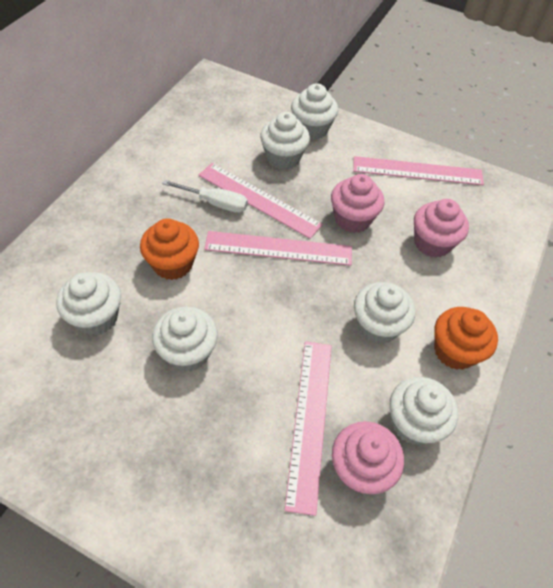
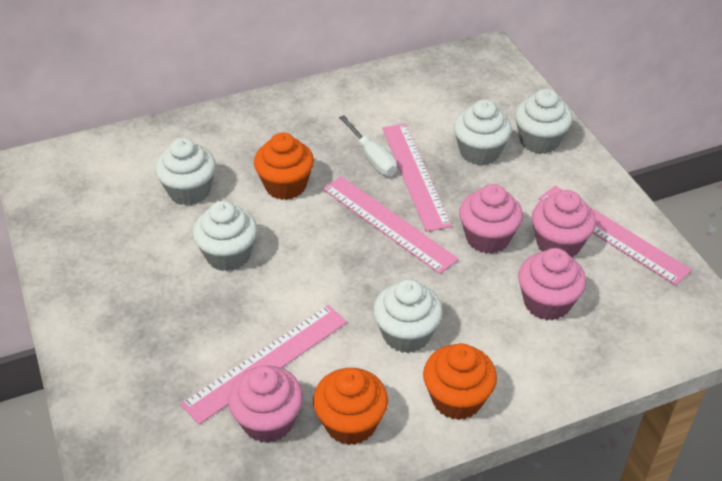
camera: 45 degrees right, 10 degrees down
(396, 197) = (558, 244): none -> pink cupcake
(413, 423) = (350, 423): white cupcake -> orange cupcake

